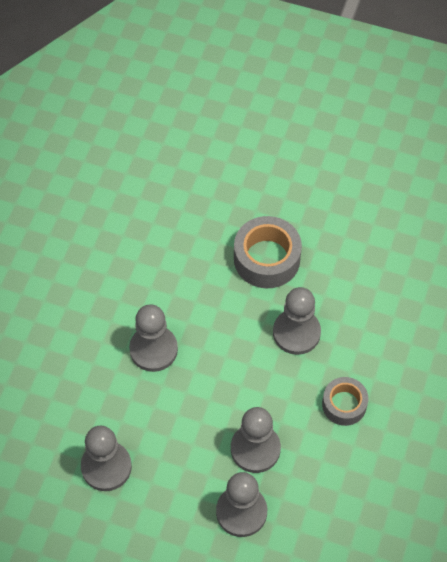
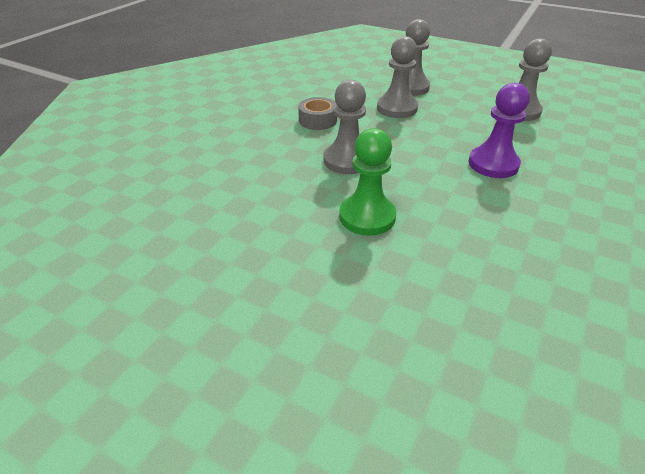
camera: 170 degrees left, 20 degrees down
(153, 349) = (493, 164): grey pawn -> purple pawn
(266, 259) = (367, 217): grey tape -> green pawn

